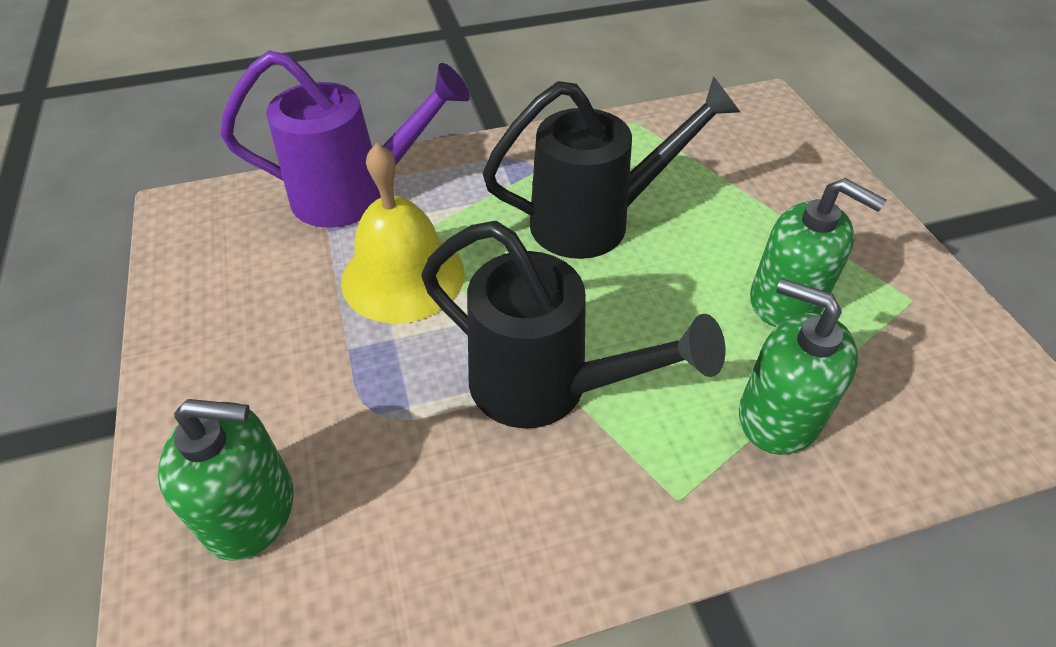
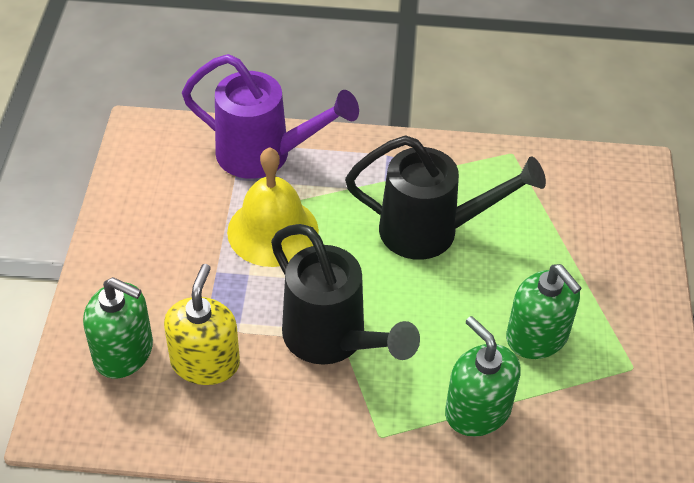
camera: 20 degrees right, 0 degrees up
(382, 481) = (205, 362): none -> yellow soap dispenser

